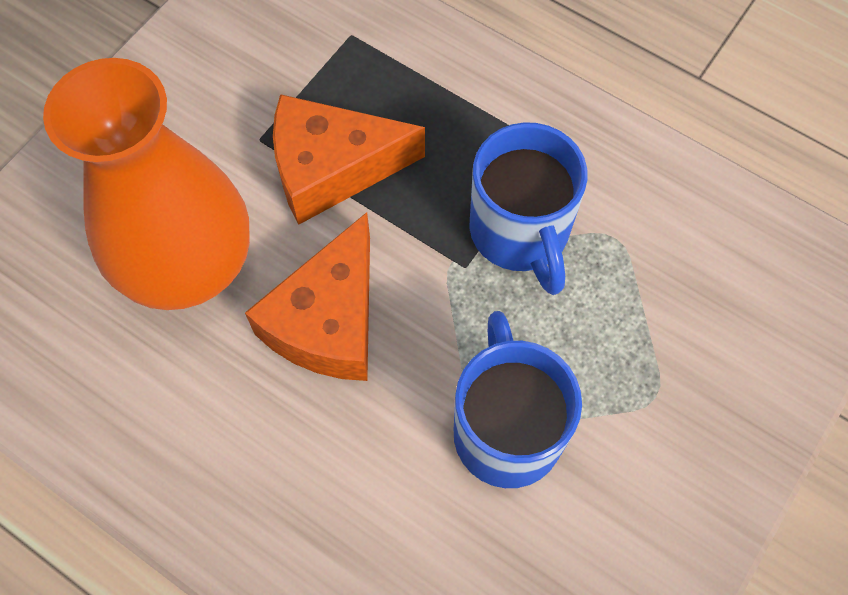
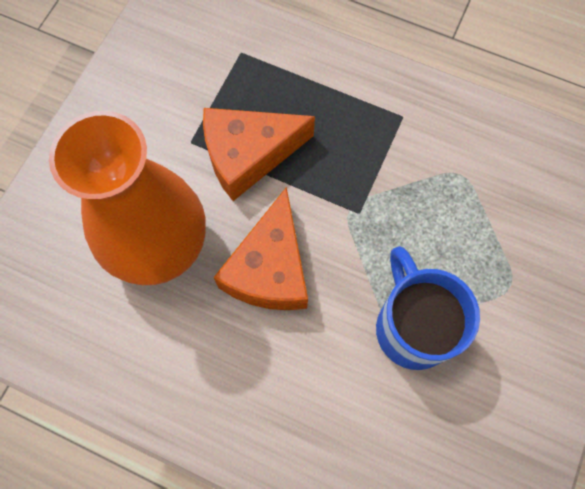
camera: 10 degrees left, 5 degrees up
(520, 233) = (393, 181): blue mug -> none

